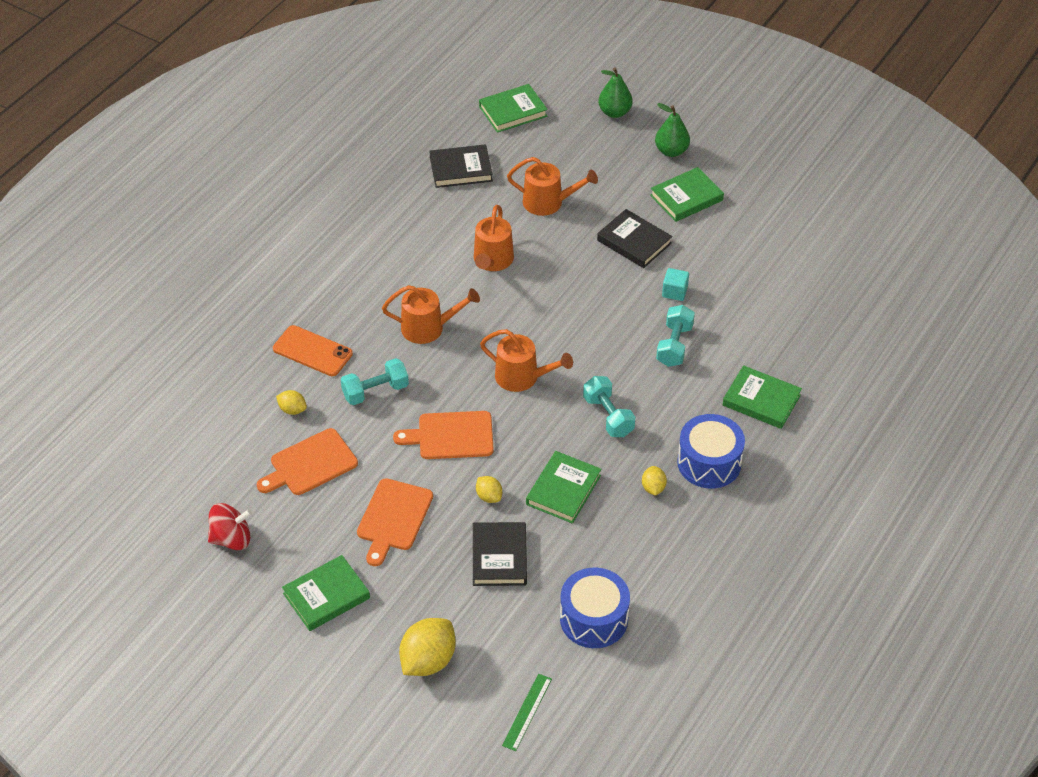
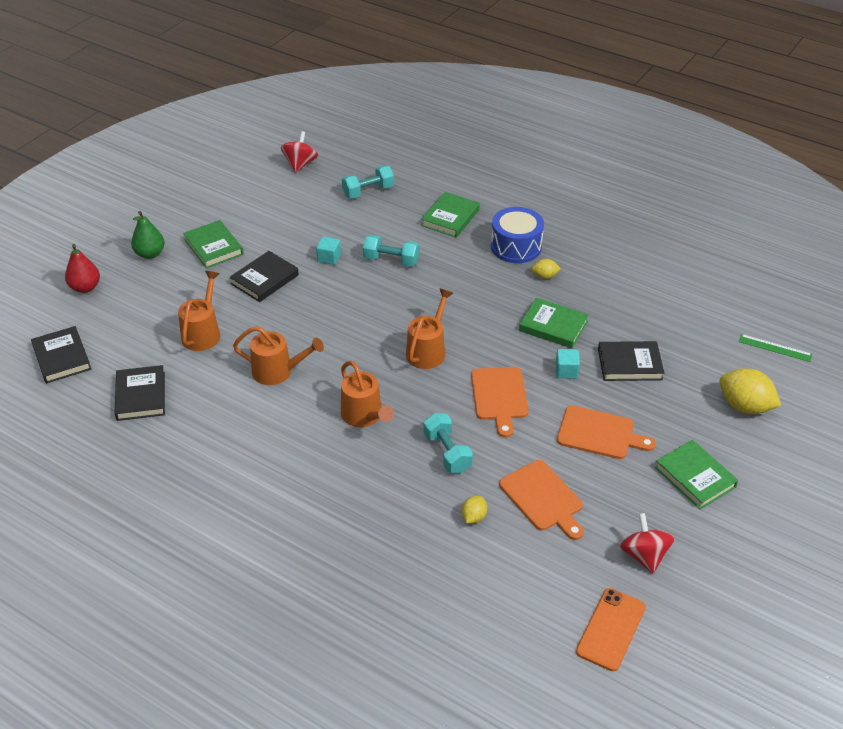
camera: 90 degrees left, 5 degrees down
(312, 351) = (393, 505): orange phone -> orange phone (610, 629)
(428, 328) = (364, 416): orange watering can -> orange watering can turned 150 degrees clockwise
(489, 496) = (566, 371): yellow lemon -> turquoise cube
(513, 111) = (62, 358): green book -> black book
(593, 619) = (679, 311): blue drum -> none
(608, 416) = (471, 299): turquoise dumbbell -> turquoise dumbbell (368, 191)
(614, 112) = (85, 287): green pear -> red pear
(854, 258) = (300, 164): none -> red spinning top

